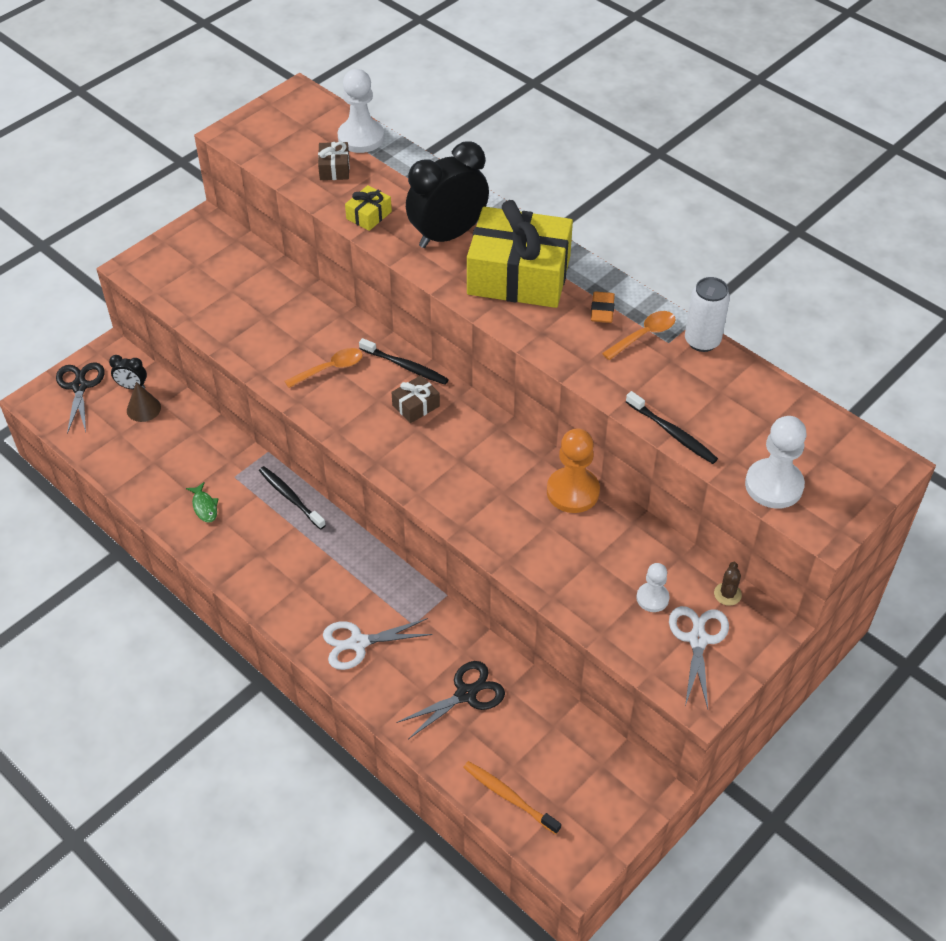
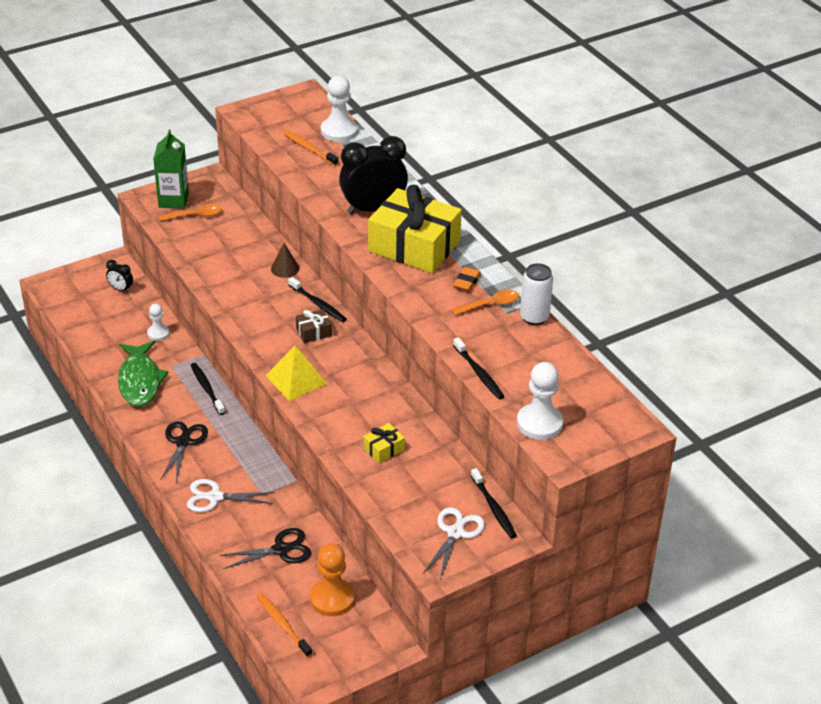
camera: 15 degrees right, 10 degrees down
(80, 386) = (82, 281): black scissors -> black scissors (183, 442)
(143, 409) = (123, 306): brown cone -> brown cone (285, 268)
(171, 263) = (173, 200): none -> green carton
(204, 506) = (140, 381): green fish -> green fish, size x2.34
(330, 369) = (260, 294): orange spoon -> orange spoon (195, 215)
(334, 168) = (309, 148): brown gift -> orange toothbrush
(369, 215) = (320, 184): yellow gift -> yellow gift (383, 449)
(421, 475) = (296, 379): none -> yellow pyramid
(573, 491) = (407, 414): orange pawn -> orange pawn (332, 598)
(652, 598) = (434, 498): white pawn -> white pawn (158, 333)
(727, 594) = (494, 508): brown cactus -> black toothbrush

